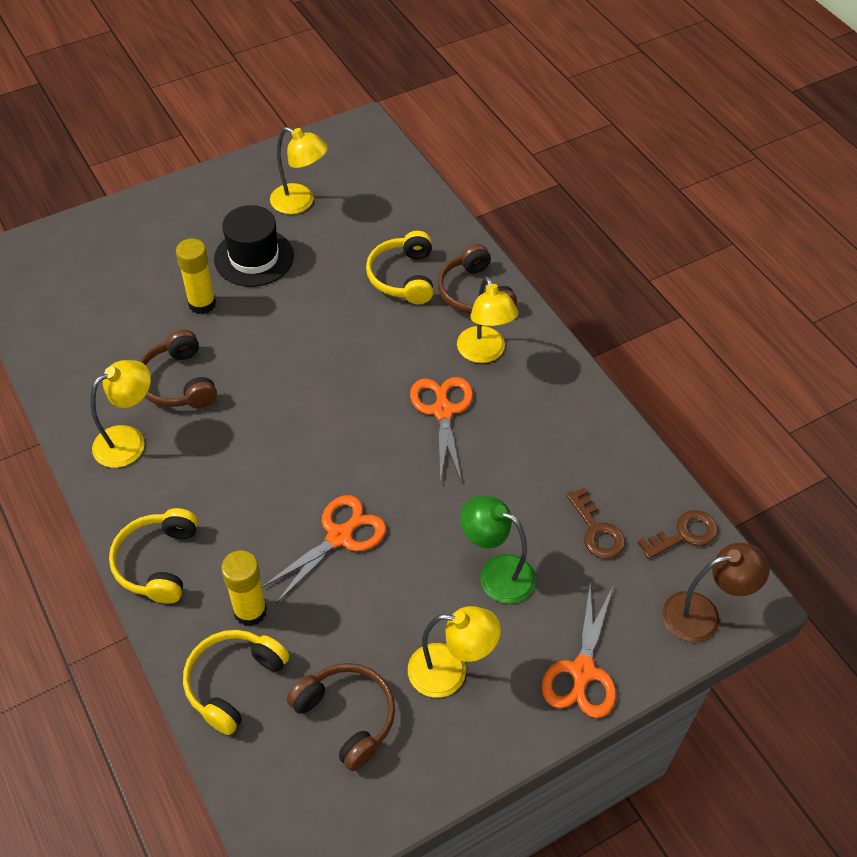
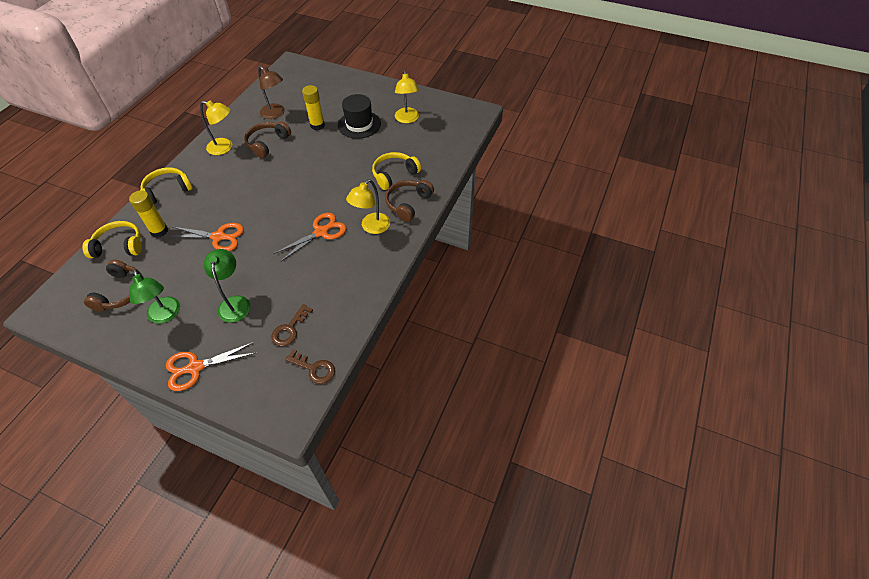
camera: 55 degrees right, 0 degrees up
(450, 672) = (165, 315): yellow lamp -> green lamp
(703, 615) = (264, 403): brown lamp -> brown lamp (275, 114)

